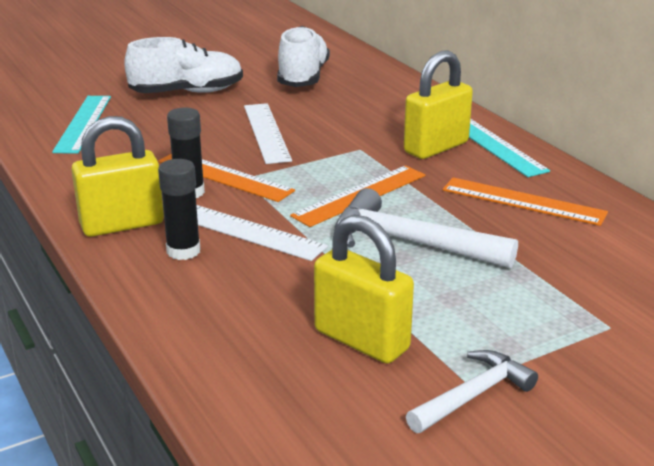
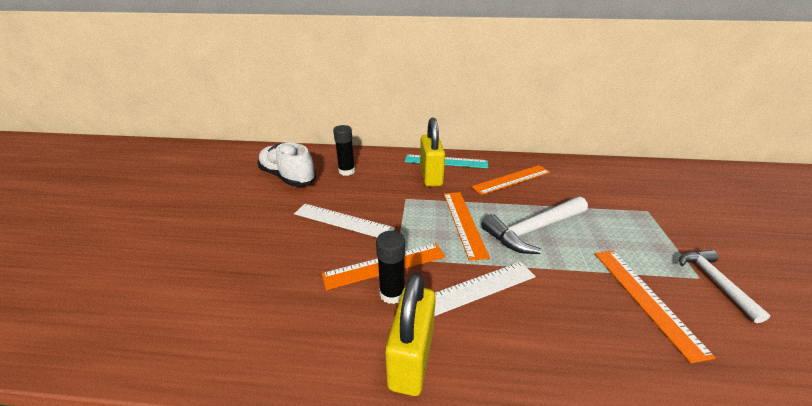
camera: 55 degrees left, 5 degrees up
(83, 123) = (199, 307): turquoise ruler -> none
(183, 251) = (483, 337): black glue stick -> black glue stick (347, 171)
(187, 92) = (234, 228): white shoe -> none
(361, 340) = (645, 298): yellow padlock -> orange ruler

